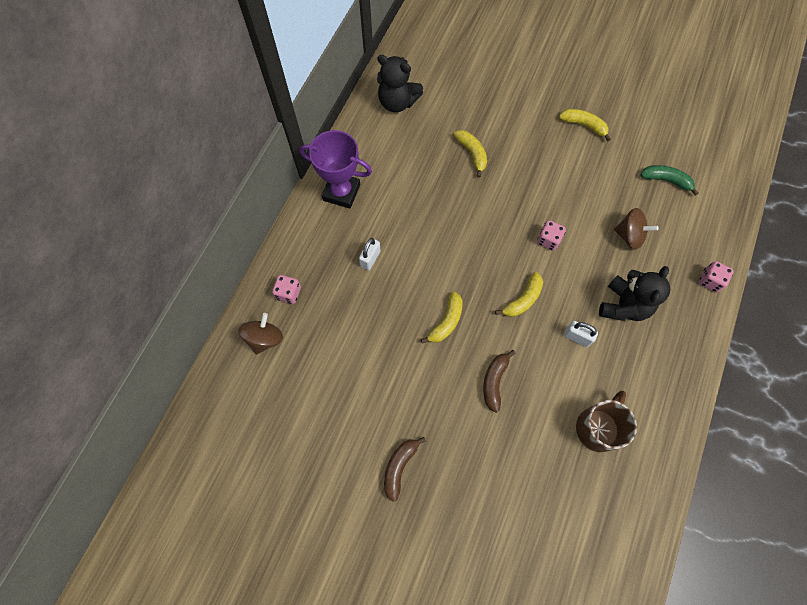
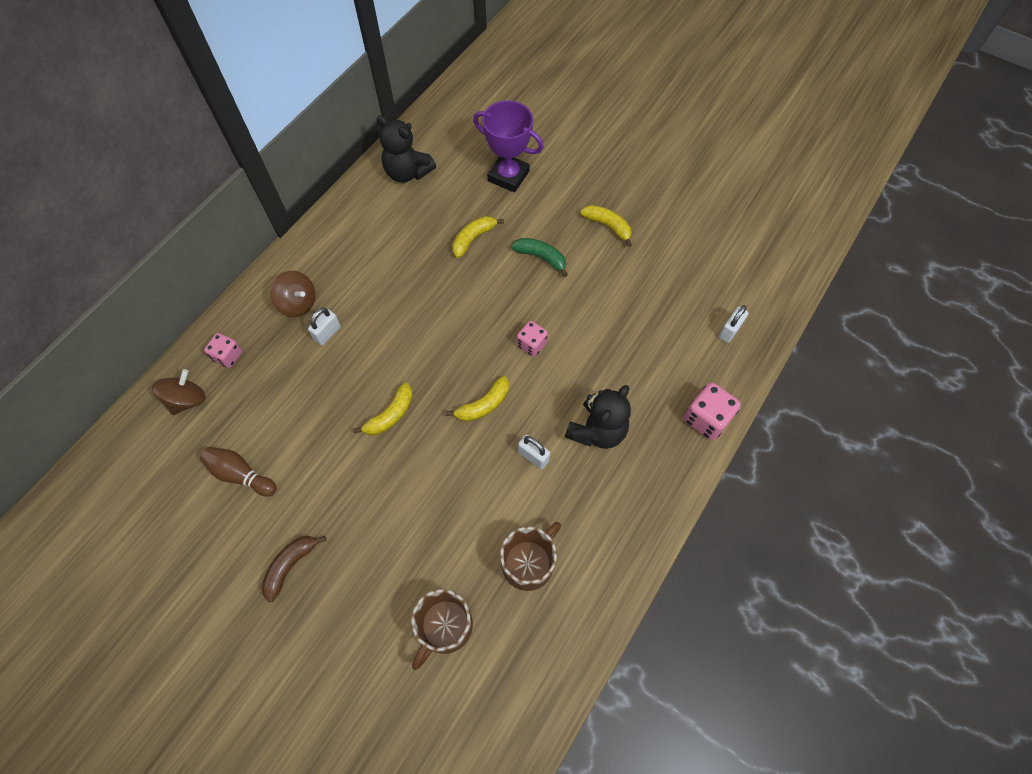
camera: 10 degrees right, 5 degrees down
(332, 396) = (241, 474): none -> brown bowling pin
(341, 192) = (318, 258): purple trophy -> purple trophy (508, 176)
(472, 154) = (473, 238): yellow banana -> yellow banana turned 120 degrees counterclockwise
(494, 381) = (425, 489): brown banana -> none
(544, 494) = (444, 627): none -> brown mug
(629, 236) = (626, 354): brown spinning top -> brown spinning top (298, 303)
(666, 180) = (686, 300): green banana -> green banana (541, 258)
(709, 202) = (729, 331): none -> white padlock
(710, 280) = (706, 419): pink dice -> pink dice, size x1.53

